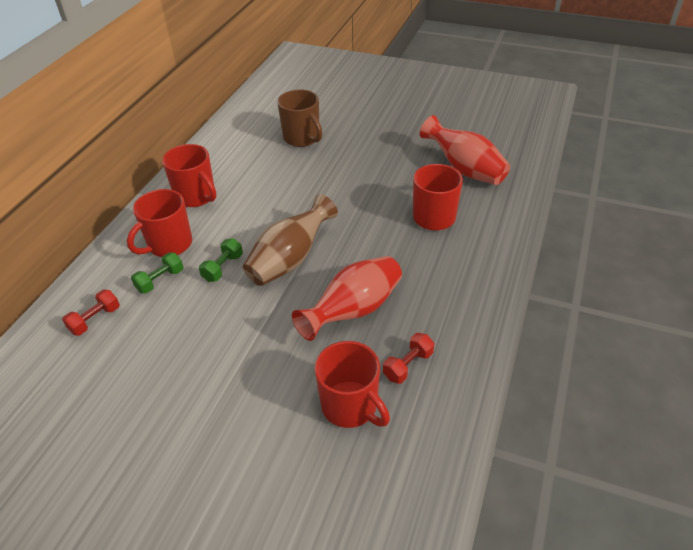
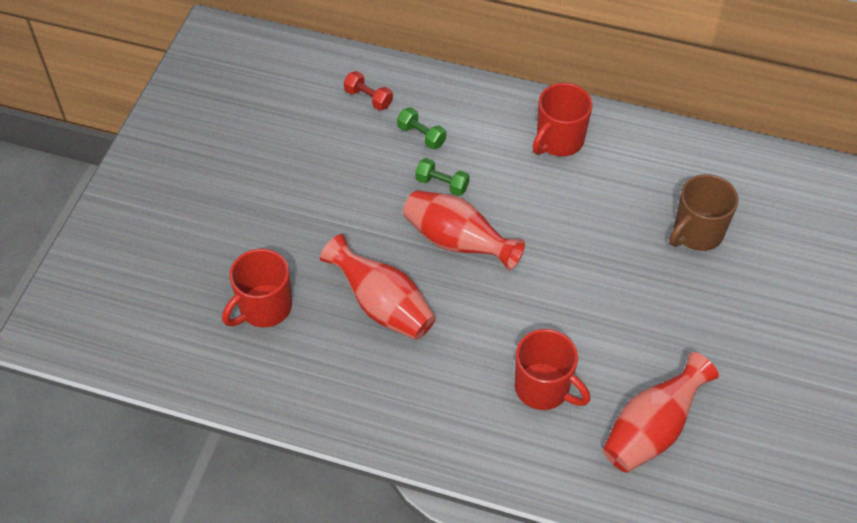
camera: 85 degrees right, 10 degrees up
(169, 245) = (474, 132): red mug -> none
(290, 259) = (457, 242): brown vase -> red vase
(408, 365) = (310, 355): red dumbbell -> none

